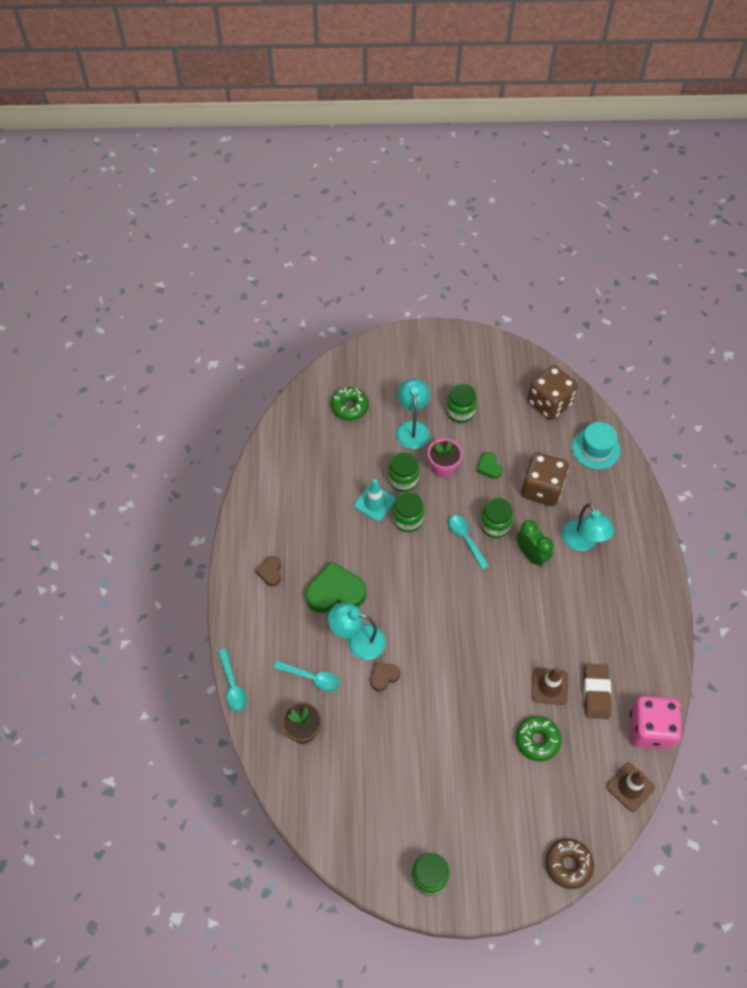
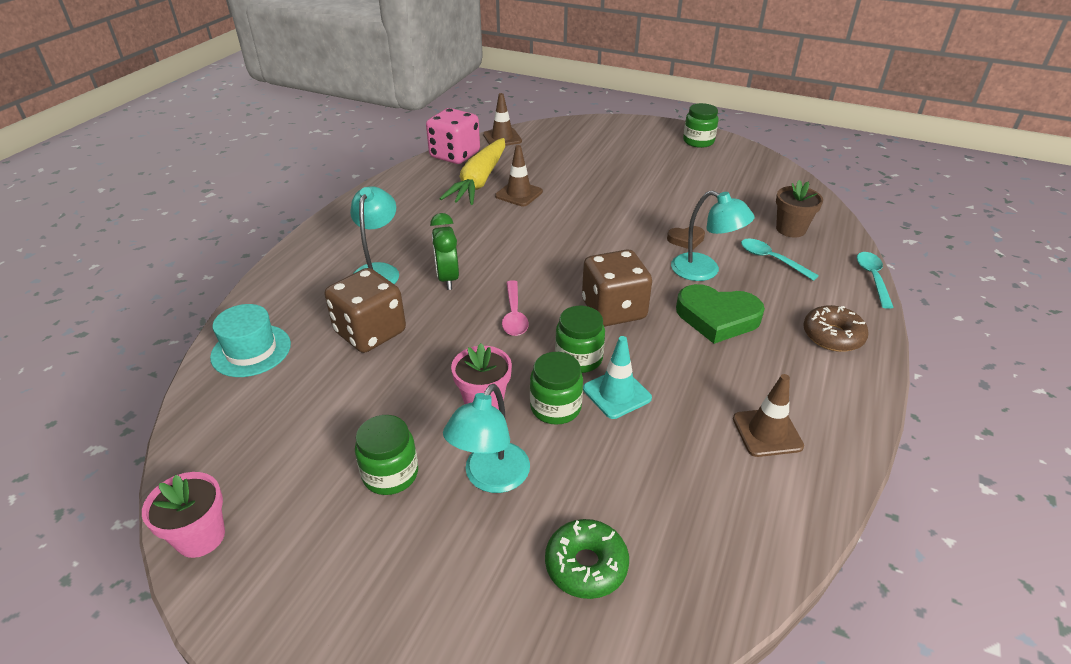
camera: 155 degrees left, 20 degrees down
(270, 572) = (808, 363): brown heart -> none
(285, 509) = (767, 432): none -> brown traffic cone
(466, 539) = (514, 315): turquoise spoon -> pink spoon
(489, 467) = (416, 380): green heart -> none
(495, 525) = (466, 316): green jar -> none
(516, 356) = (201, 537): none -> pink flower pot
(537, 740) = (557, 172): green donut -> none
(549, 403) = (240, 432): brown dice -> brown dice (613, 310)
(568, 864) = (583, 123): brown donut -> brown donut (832, 336)
(596, 692) = (479, 181): brown eraser -> yellow carrot

